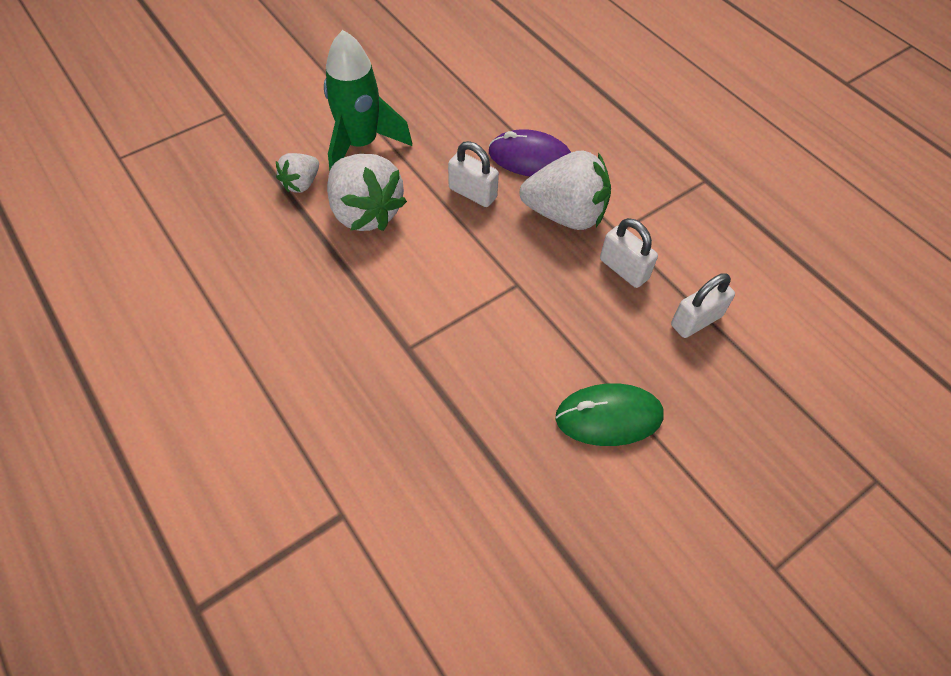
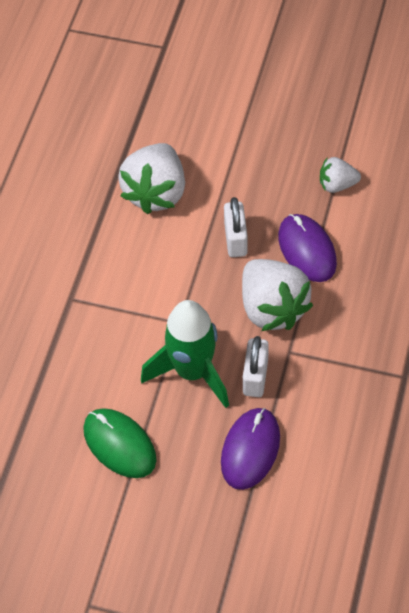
camera: 55 degrees right, 0 degrees up
(301, 183) = (145, 139): white strawberry -> white strawberry (337, 185)
(361, 145) = (213, 143): green rocket -> green rocket (192, 371)
(696, 320) = (250, 450): white padlock -> purple mouse

